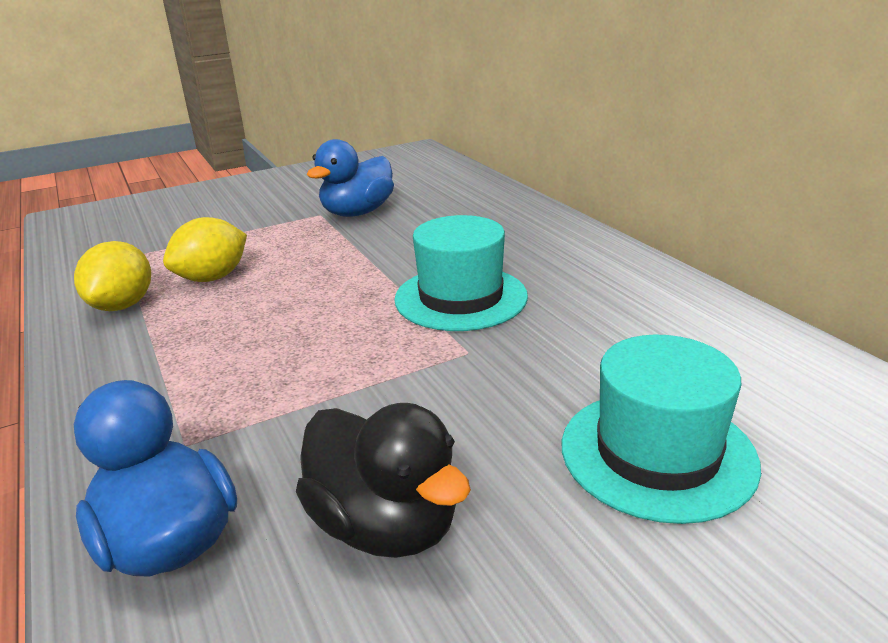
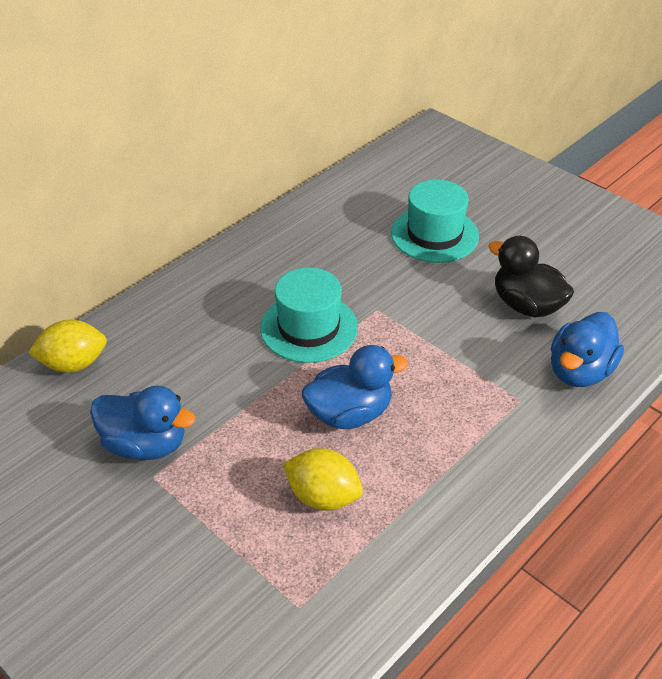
camera: 110 degrees left, 15 degrees up
(123, 305) = (393, 537): yellow lemon -> yellow lemon (74, 364)
(299, 305) = (349, 413): none -> blue duck
(385, 525) = (526, 305): black duck -> black duck turned 75 degrees counterclockwise

